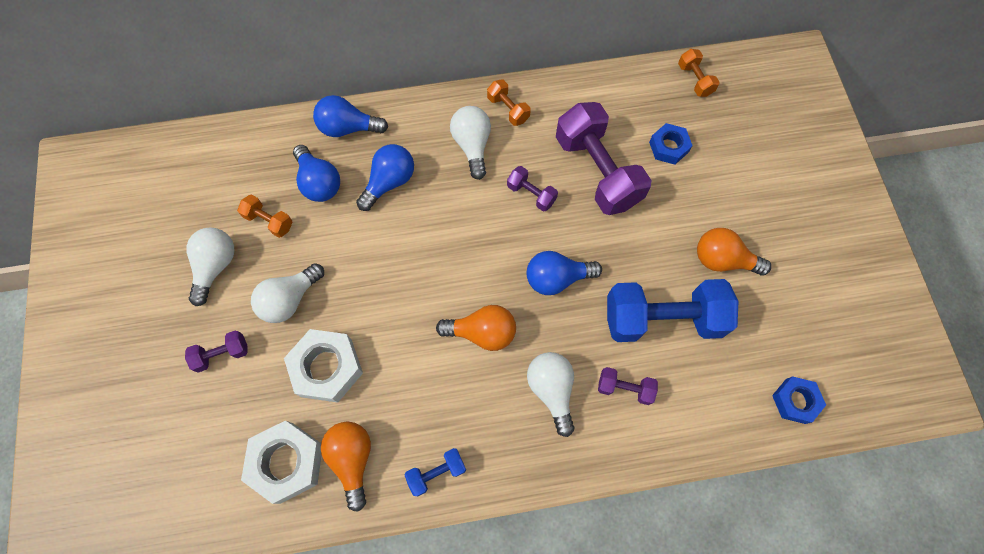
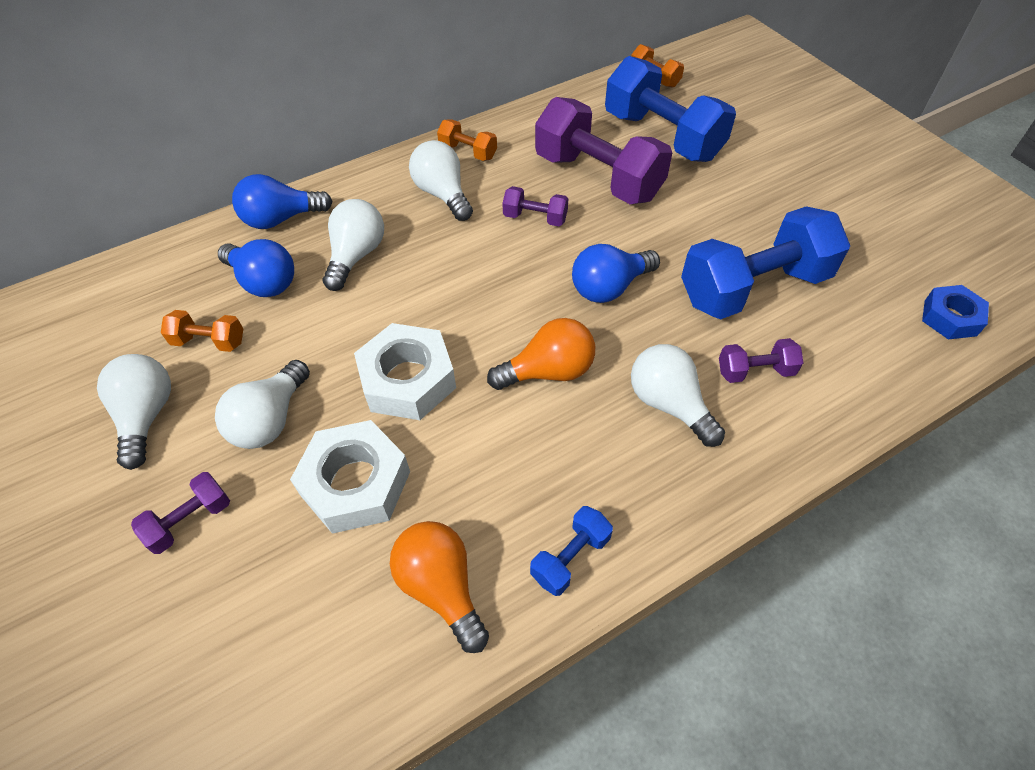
camera: 20 degrees left, 15 degrees down
(286, 462) = (342, 630): white nut -> white nut (407, 380)
(389, 182) = (356, 256): blue light bulb -> white light bulb
(668, 147) = (662, 136): blue nut -> blue dumbbell
(722, 260) = (782, 214): orange light bulb -> none

